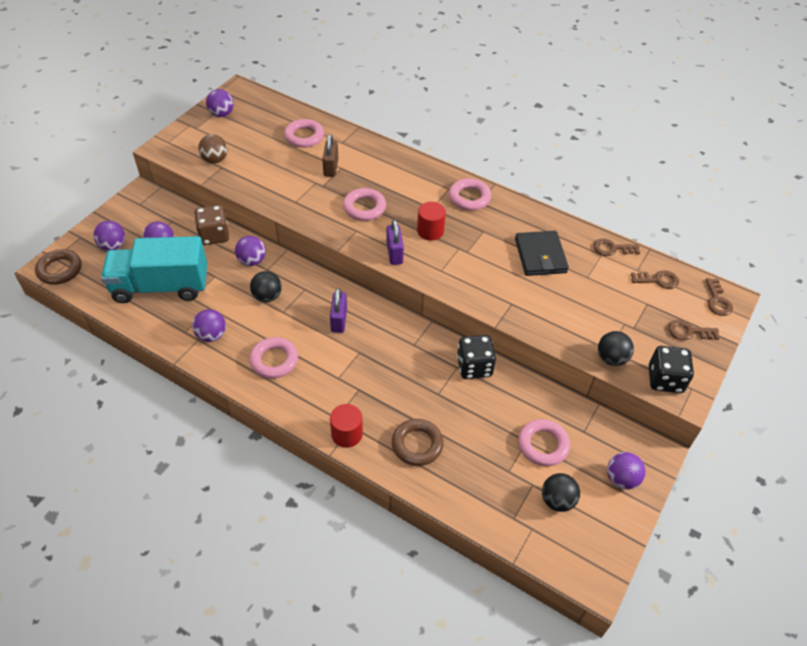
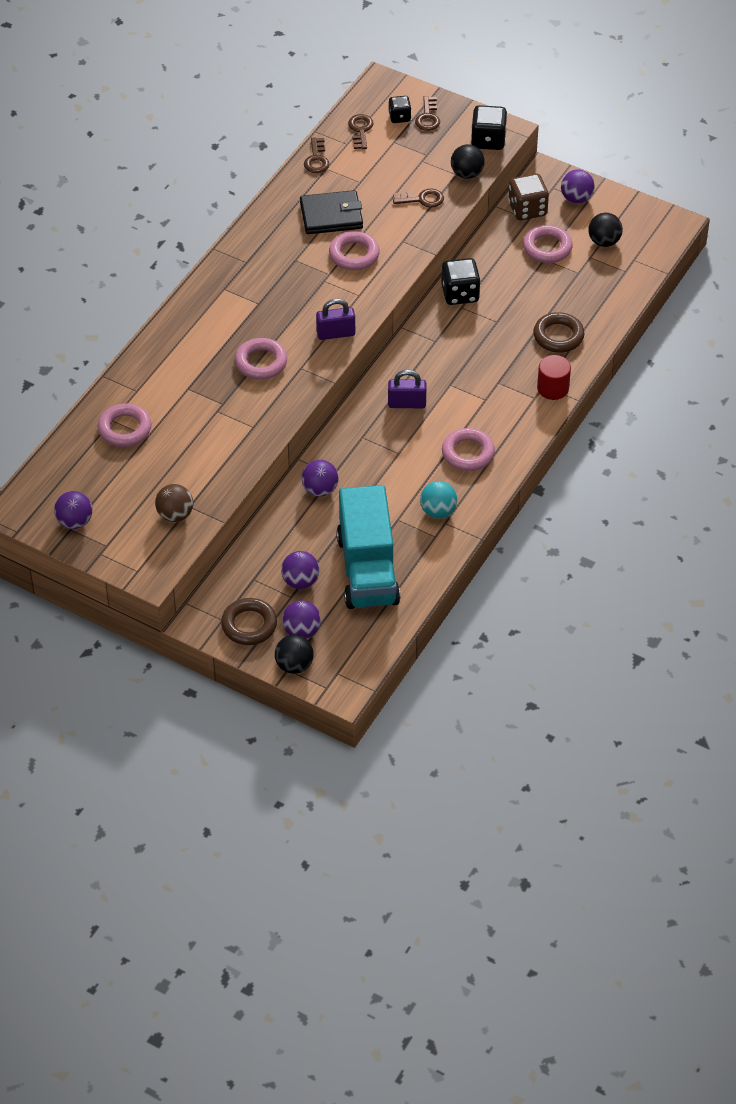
camera: 90 degrees left, 0 degrees up
(60, 270) = (347, 676): brown ring -> brown ring (249, 625)
(211, 335) = (438, 511): purple ball -> turquoise ball
(214, 235) = (278, 532): brown dice -> brown dice (527, 209)
(267, 296) = (376, 469): black ball -> black ball (294, 665)
(331, 167) = (187, 398): brown padlock -> none
(430, 231) = (298, 304): red cylinder -> none
(469, 197) = (239, 270): pink ring -> pink ring (354, 254)
(683, 310) = (399, 117): none -> black dice
(717, 300) = (385, 92): brown key -> brown key (422, 199)

